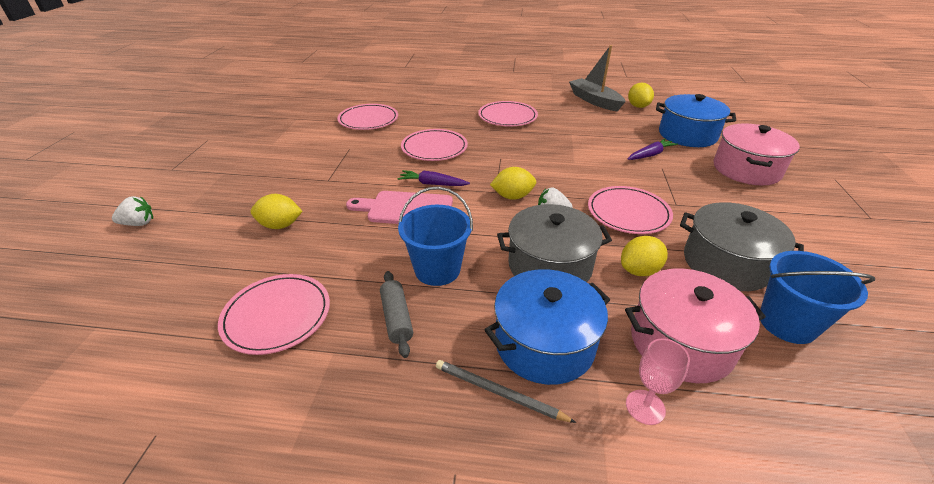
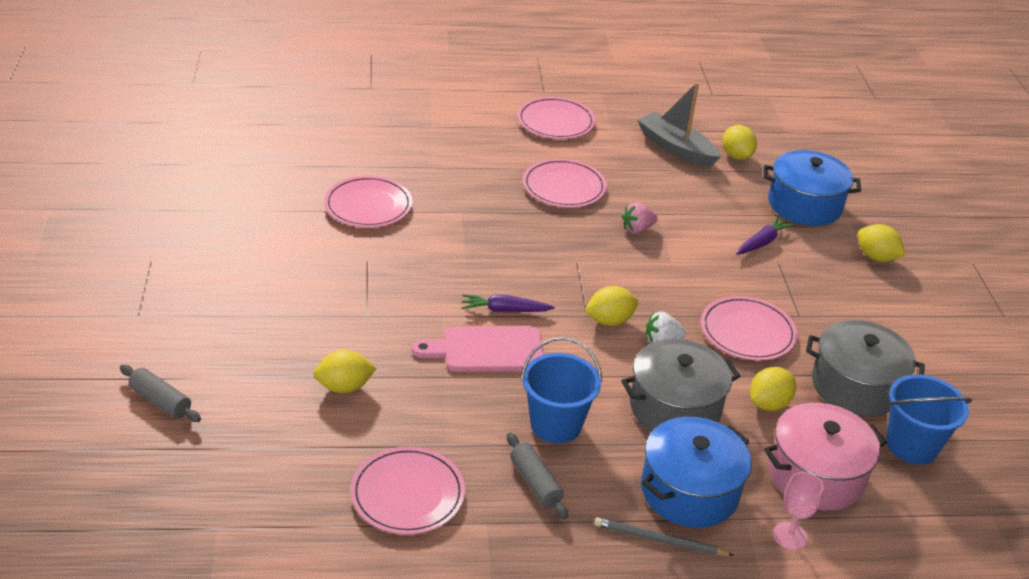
camera: 15 degrees left, 0 degrees up
(139, 223) = (160, 401): white strawberry -> grey rolling pin
(434, 148) = (484, 251): pink plate -> pink plate (555, 122)
(553, 142) = (637, 229): none -> pink strawberry
(746, 169) = (876, 257): pink pot -> yellow lemon

